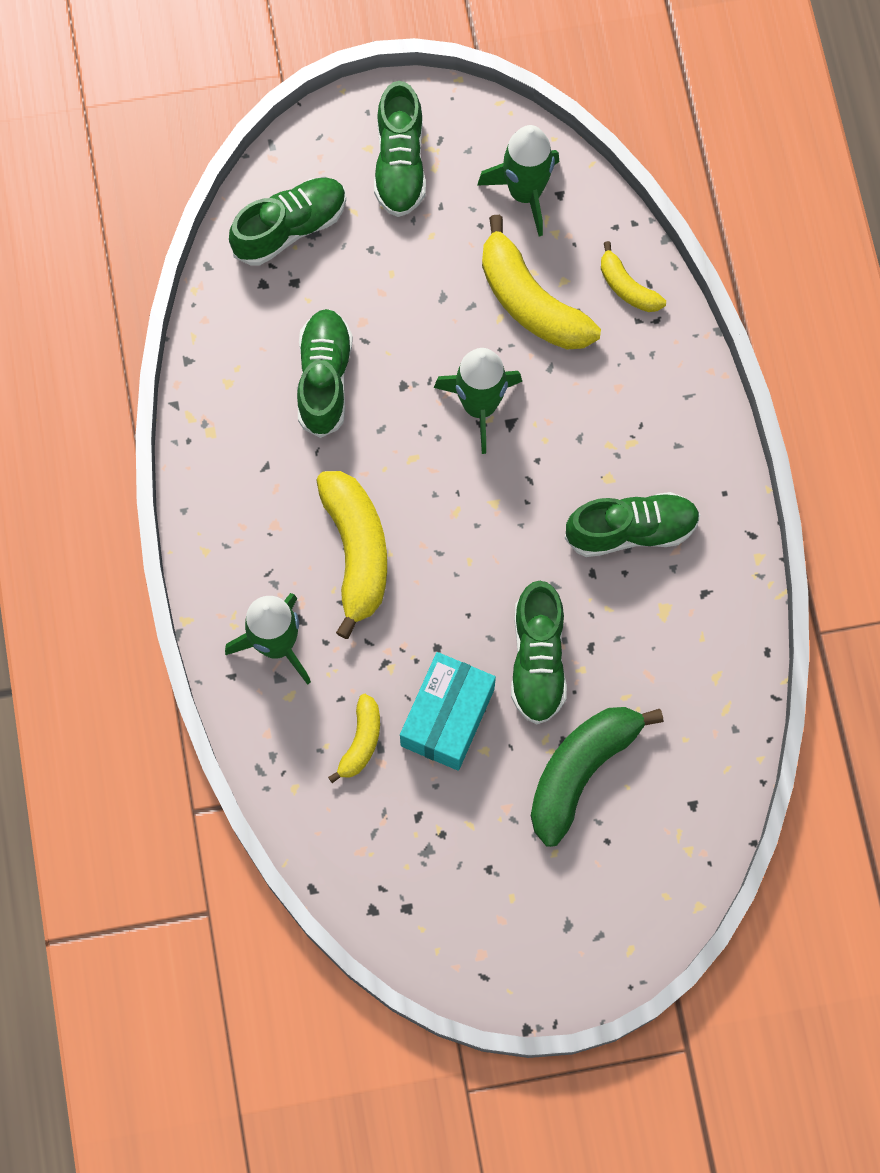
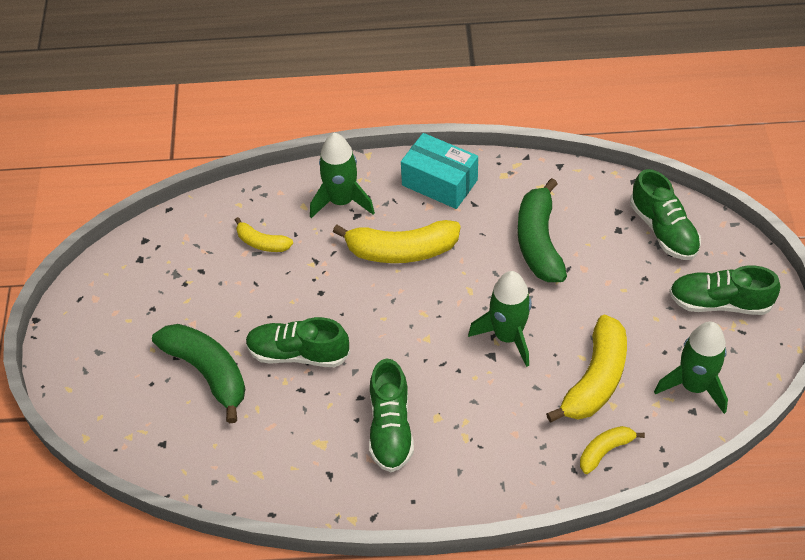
camera: 100 degrees right, 20 degrees down
(324, 379) = (539, 242): green shoe -> green banana
(447, 717) = (267, 294): turquoise box -> turquoise box (439, 183)
(530, 301) = (595, 379): yellow banana -> yellow banana turned 150 degrees clockwise

